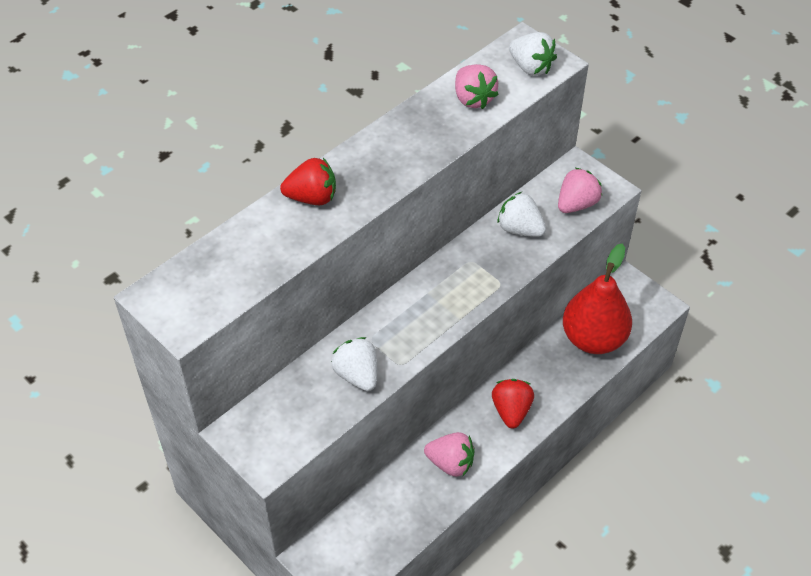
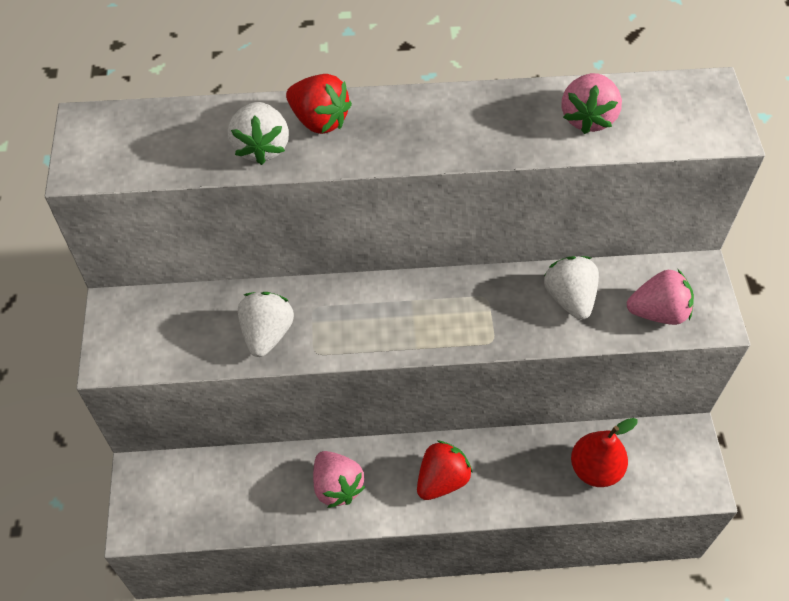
camera: 40 degrees right, 5 degrees up
(531, 67) = (689, 121): white strawberry -> white strawberry (261, 147)
(593, 339) = (595, 469): red pear -> red pear, size x0.64

